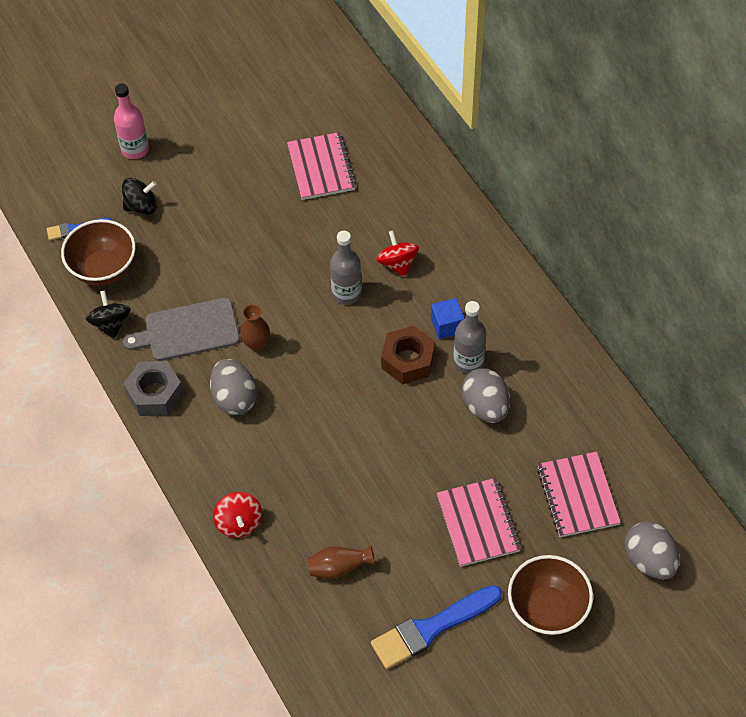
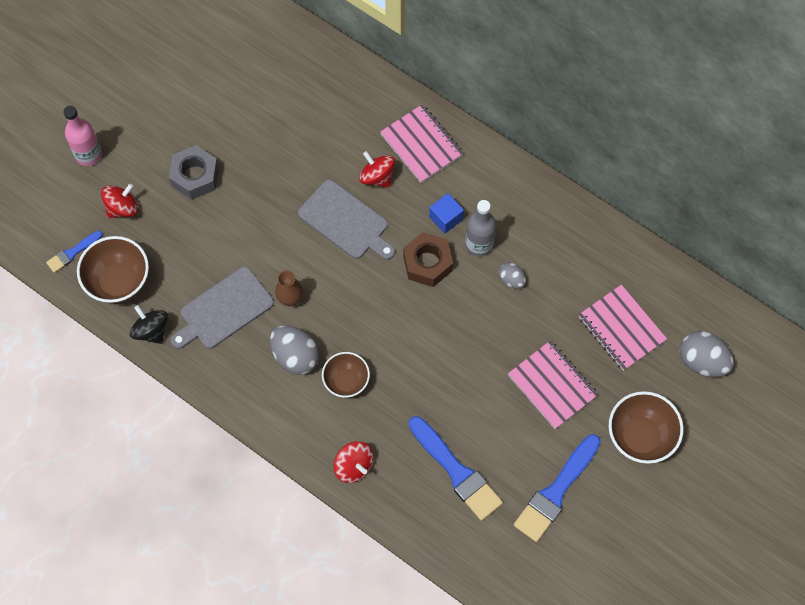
camera: 25 degrees left, 10 degrees up
(141, 206) = (122, 208): black spinning top -> red spinning top
(155, 394) = (223, 380): grey nut -> grey nut (195, 177)
(272, 440) = (346, 381): none -> brown bowl
(321, 168) = (267, 110): pink notebook -> pink notebook (421, 145)
(339, 568) = (456, 471): brown vase -> blue brush
(346, 293) = (346, 221): grey bottle -> grey cutting board
(485, 407) = (511, 280): grey egg -> grey egg, size x0.56

